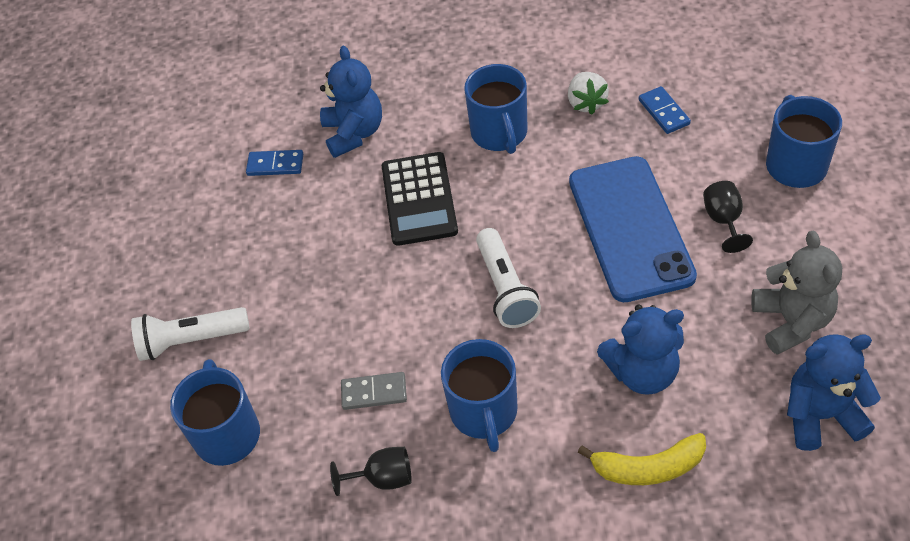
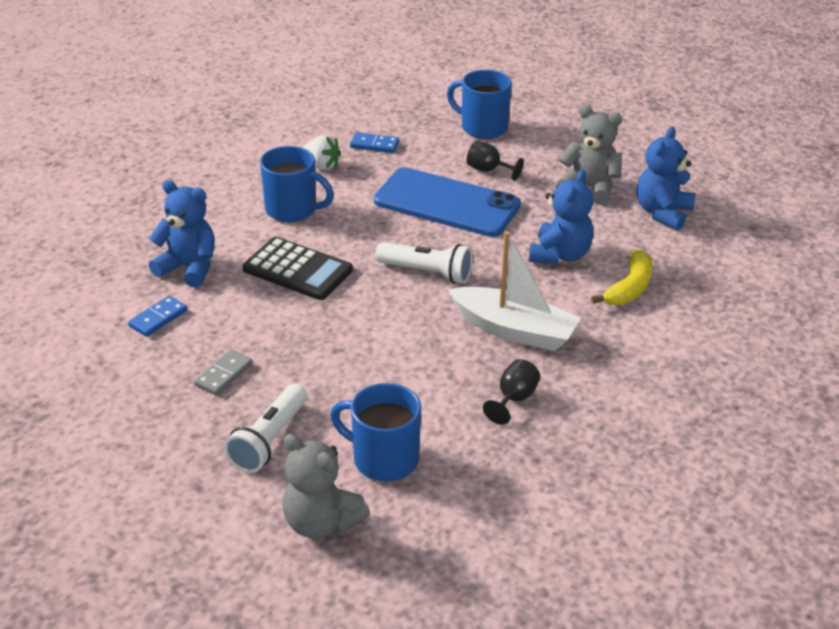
camera: 60 degrees left, 15 degrees down
(123, 443) = (321, 522): none -> grey teddy bear
(374, 392) = (438, 370): grey domino -> grey domino (224, 375)
(484, 412) = (514, 330): blue mug -> white boat

